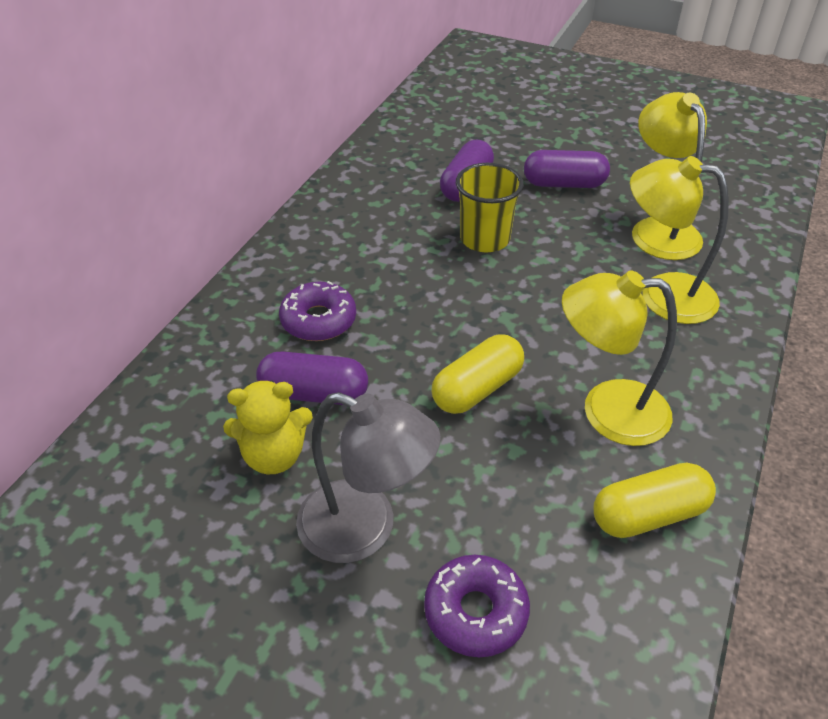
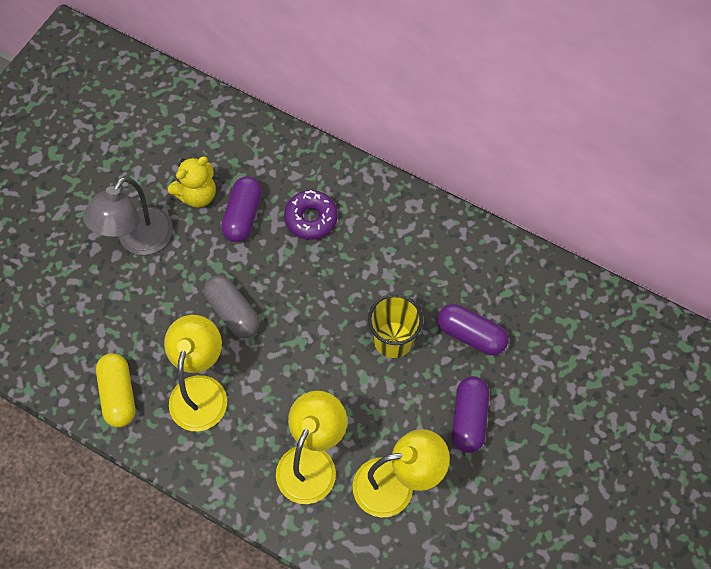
camera: 95 degrees right, 20 degrees up
(274, 455) = (197, 195): yellow teddy bear -> yellow teddy bear turned 120 degrees counterclockwise
(475, 612) = (78, 291): purple donut -> none
(477, 389) = (233, 312): yellow capsule -> grey capsule

